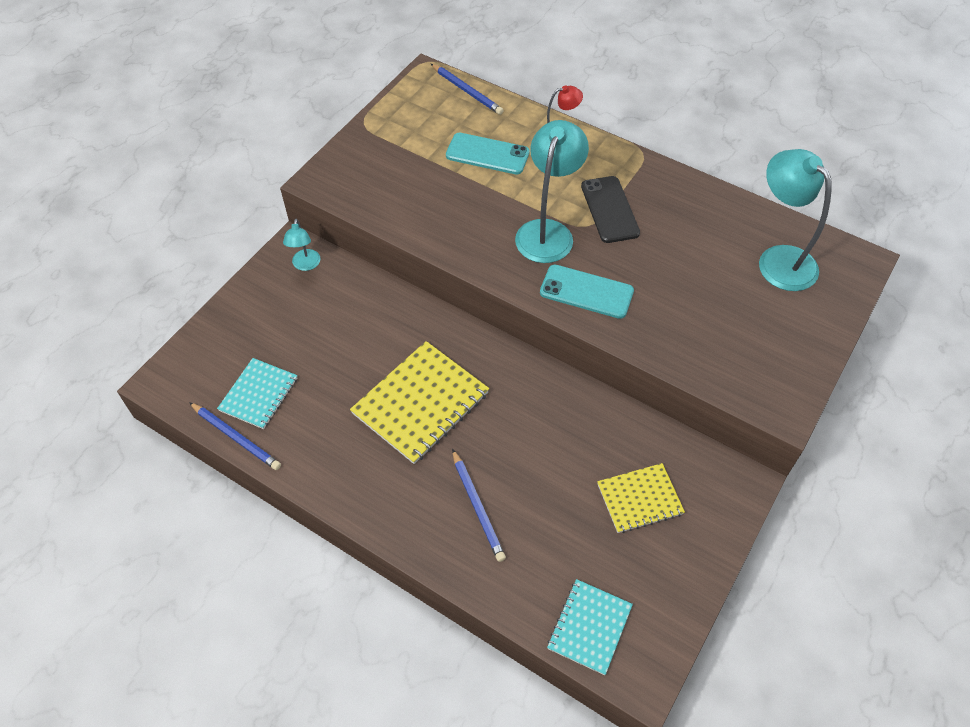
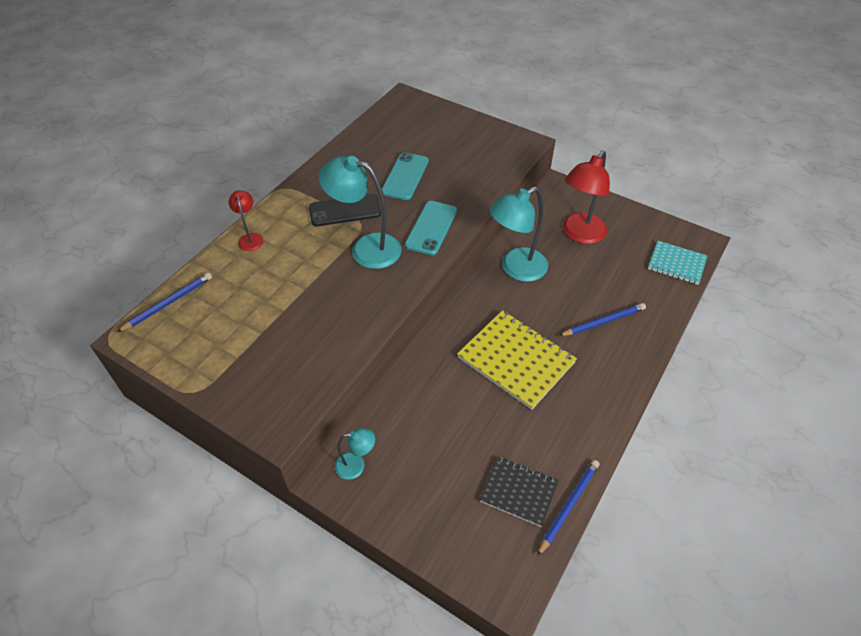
camera: 90 degrees left, 5 degrees down
(258, 394) = (518, 492): turquoise notebook -> black notebook
(487, 154) = (264, 287): turquoise phone -> turquoise phone (405, 176)
(639, 499) = (579, 234): yellow notebook -> red lamp
(779, 259) = (402, 131): turquoise lamp -> turquoise lamp (516, 269)

